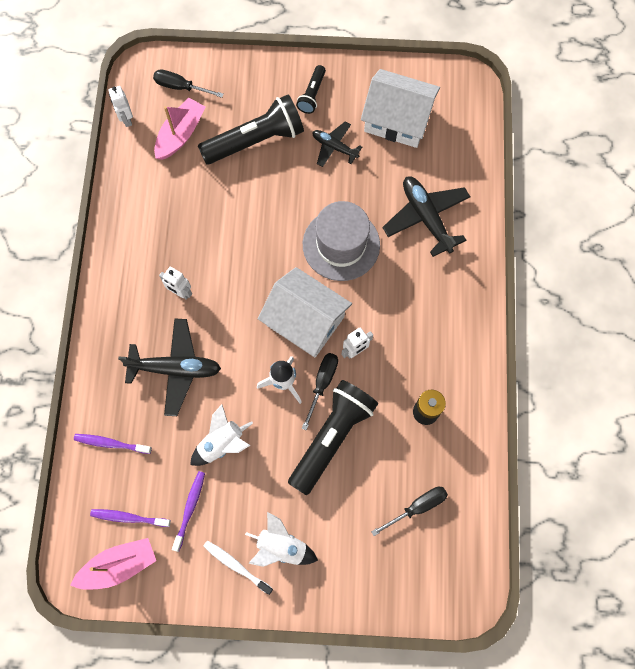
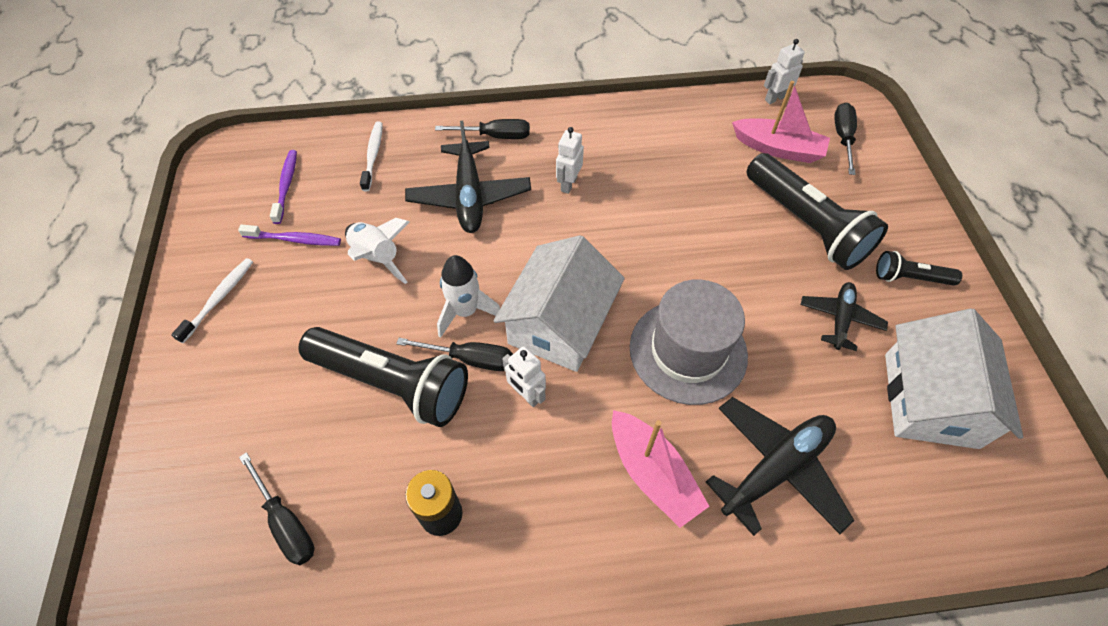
camera: 80 degrees right, 15 degrees down
(111, 443) = (373, 155): purple toothbrush -> white toothbrush
(114, 341) = (495, 136): none -> black screwdriver
(118, 565) = (232, 186): pink boat -> pink boat (652, 473)
(281, 546) = (239, 345): white rocket -> none

